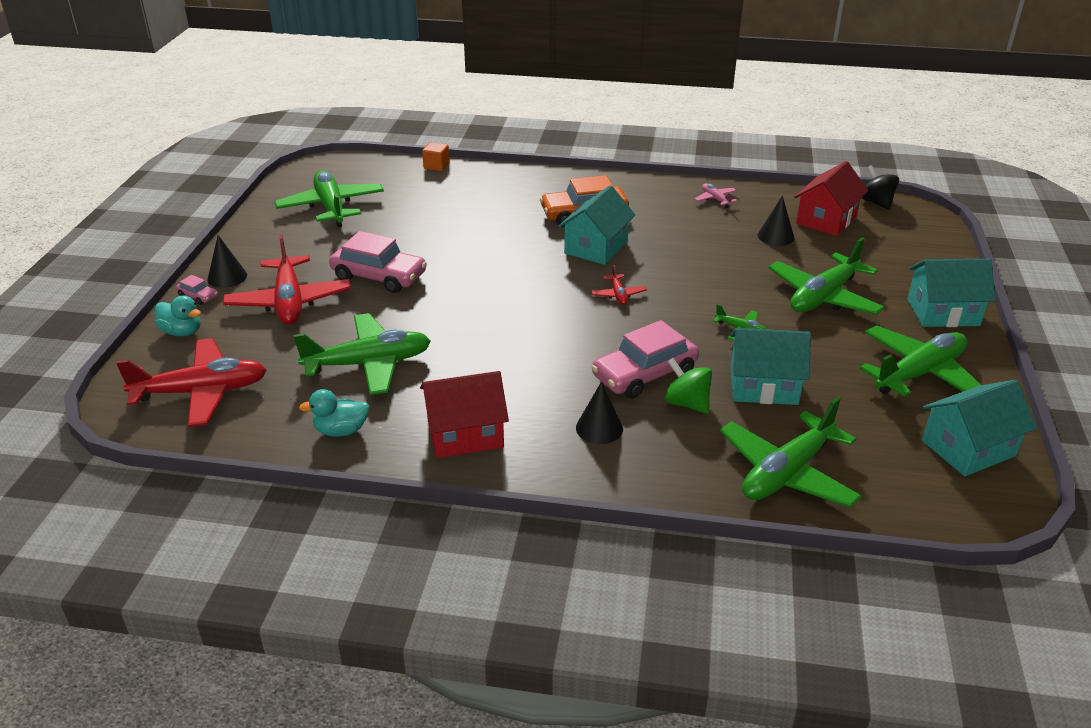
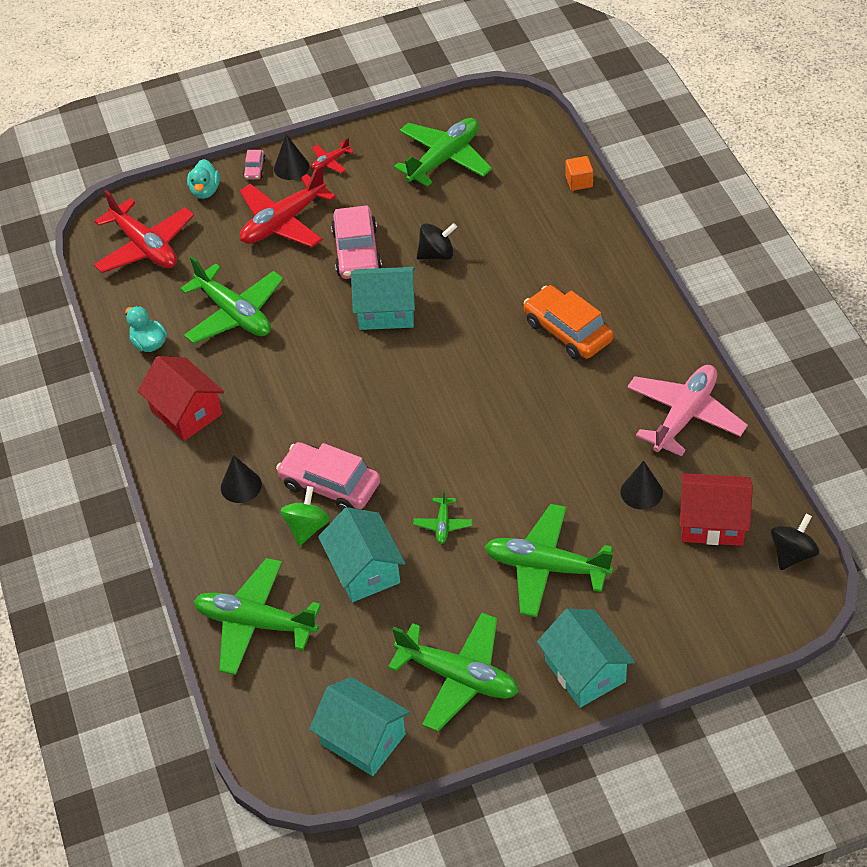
camera: 65 degrees right, 15 degrees up
(433, 242) = (437, 254): none -> black spinning top
(596, 247) = (512, 366): turquoise house -> turquoise house (386, 311)
(618, 295) = (440, 417): red plane -> red plane (330, 162)
(715, 199) = (684, 416): pink plane -> pink plane, size x2.22

